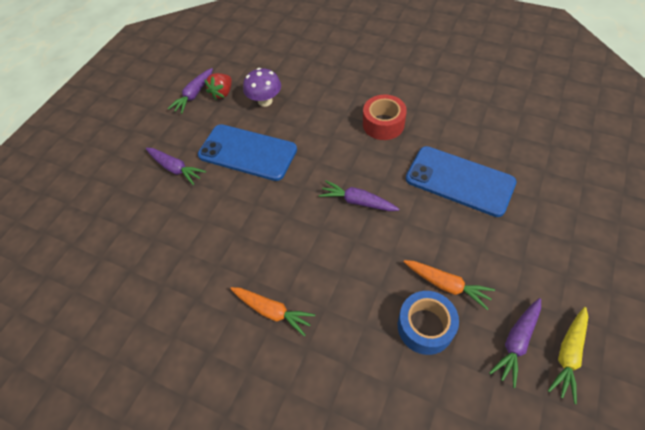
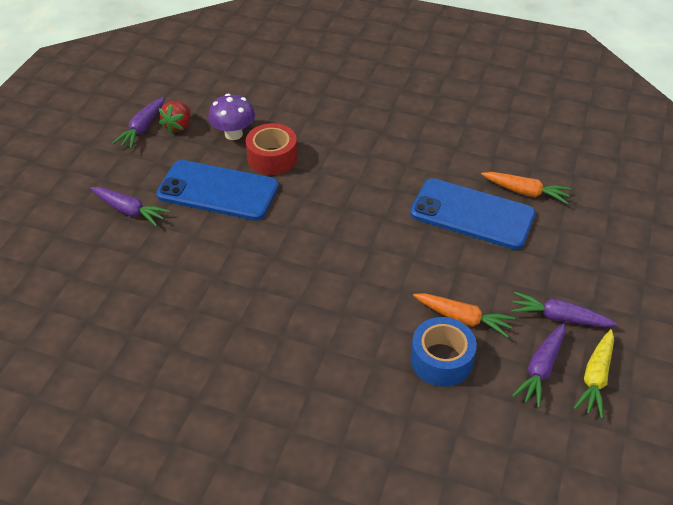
camera: 10 degrees left, 10 degrees down
(272, 311) = (266, 354): orange carrot -> orange carrot (525, 192)
(357, 201) = (356, 239): purple carrot -> purple carrot (559, 317)
(383, 124) = (380, 157): red tape -> red tape (272, 158)

